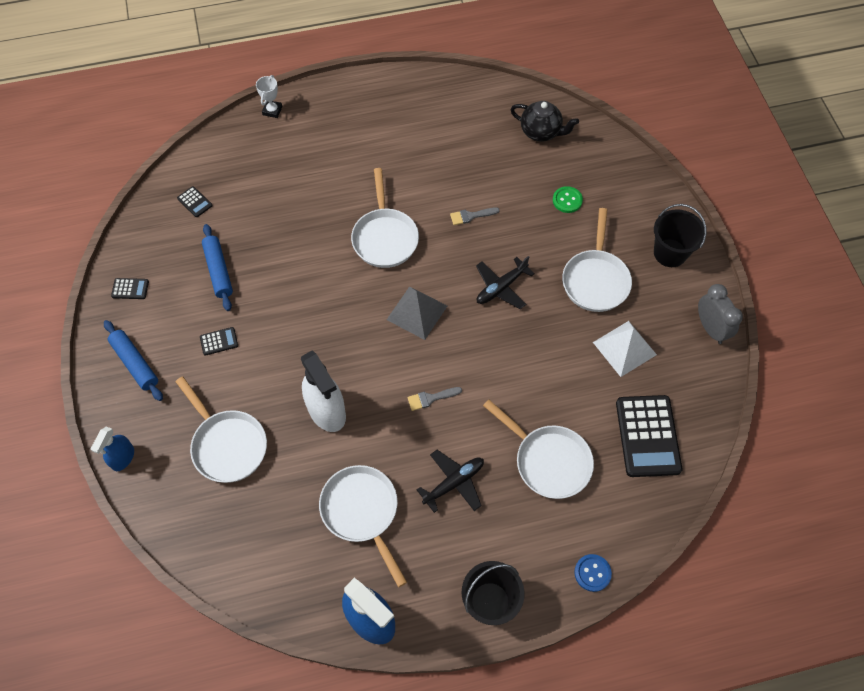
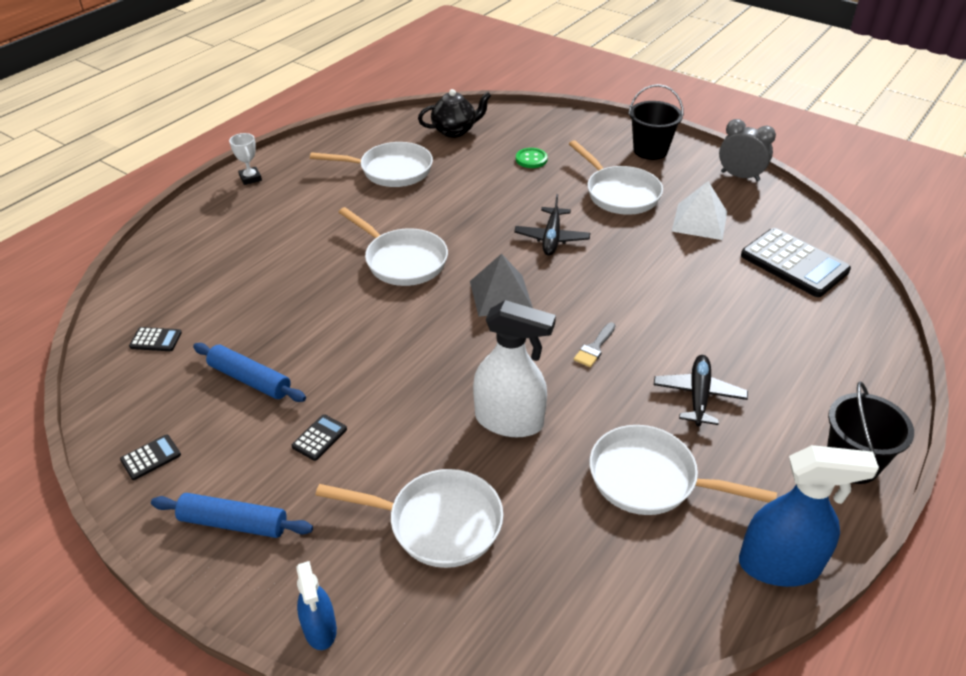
camera: 40 degrees left, 20 degrees down
(272, 111) = (172, 230): white trophy -> white trophy (250, 178)
(471, 216) = (464, 207): grey brush -> none
(548, 461) = (749, 327): white pan -> white pan (391, 170)
(592, 573) = (891, 379): blue button -> none

